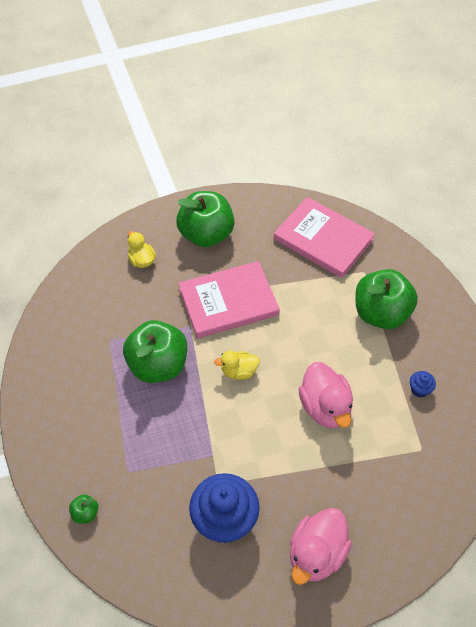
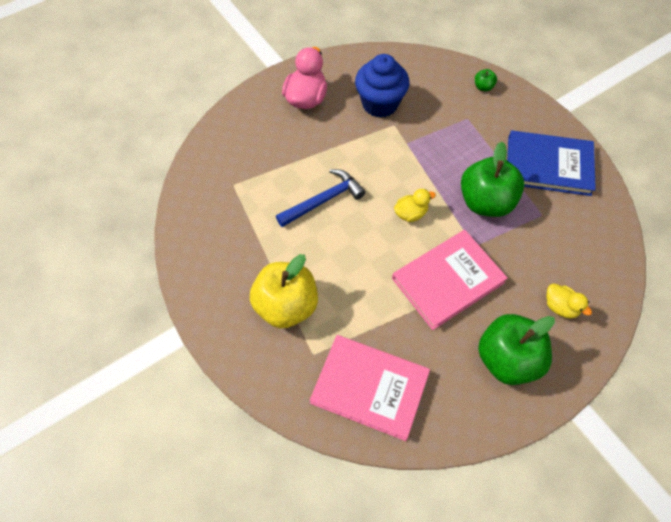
camera: 165 degrees right, 5 degrees up
(71, 389) = (548, 165): none -> blue book
(325, 407) = (323, 200): pink duck -> blue hammer
(381, 313) = (286, 306): green apple -> yellow apple
(419, 389) = (239, 235): blue cupcake -> none

